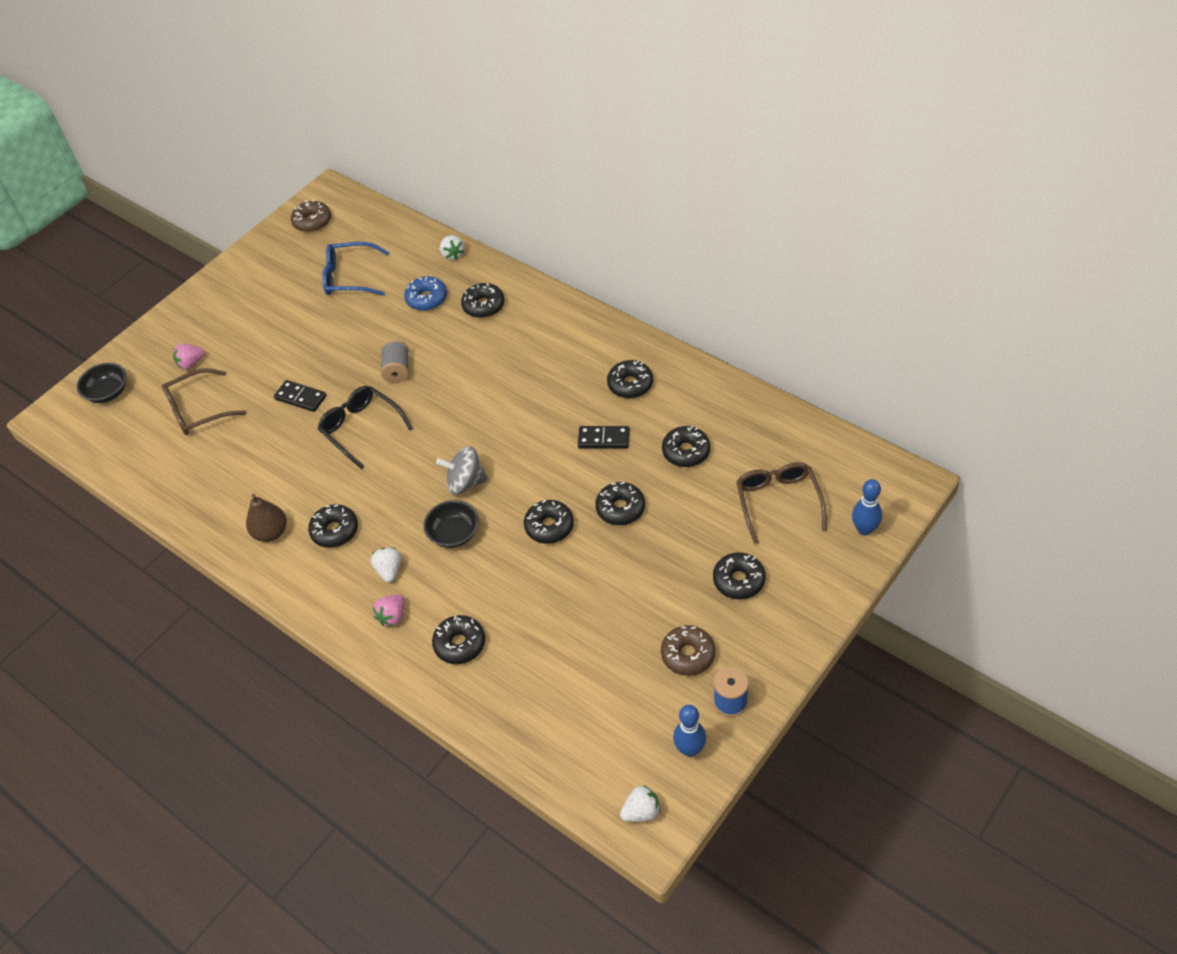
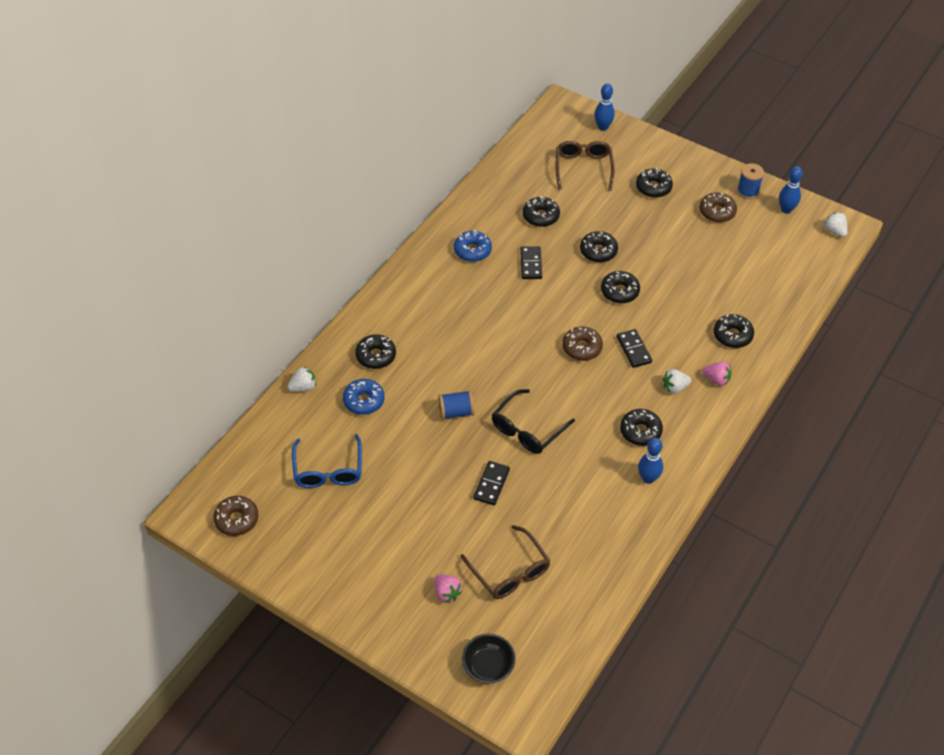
camera: 100 degrees left, 0 degrees up
(271, 532) = (648, 478): brown pear -> blue bowling pin
(397, 370) = (456, 412): grey spool -> blue spool
(454, 534) = (634, 350): black bowl -> black domino
(465, 482) = (582, 348): grey spinning top -> brown donut
(630, 384) = (472, 250): black donut -> blue donut
(778, 501) = (583, 168): brown glasses -> brown glasses turned 105 degrees clockwise

